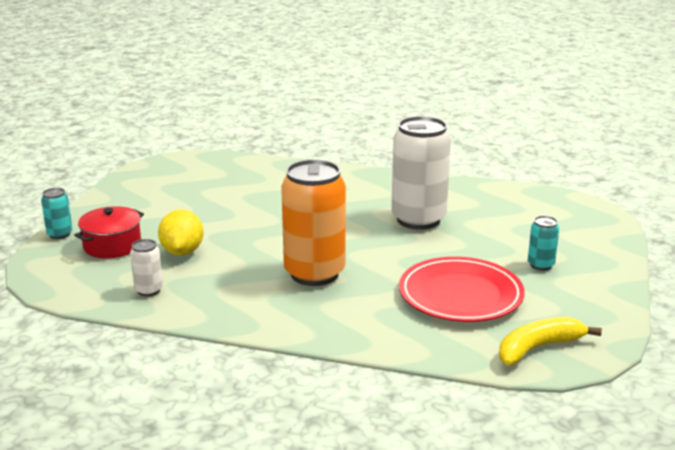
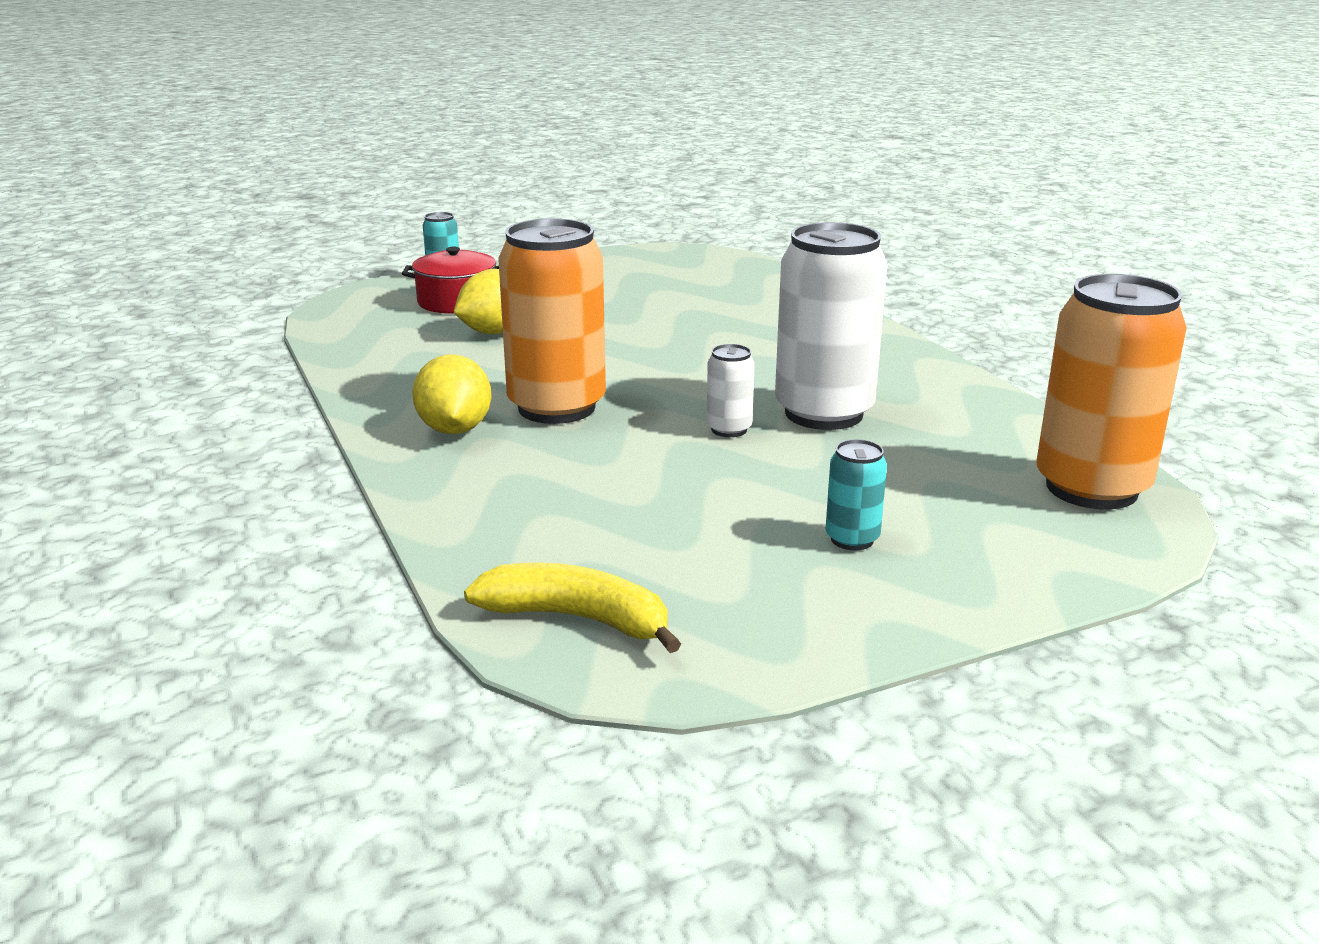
camera: 50 degrees right, 0 degrees up
(148, 290) = (385, 349): white can -> white can (729, 429)
(299, 309) = (454, 429): none -> yellow lemon
(460, 295) = (649, 511): red plate -> none
(557, 205) = (1091, 488): none -> orange can

